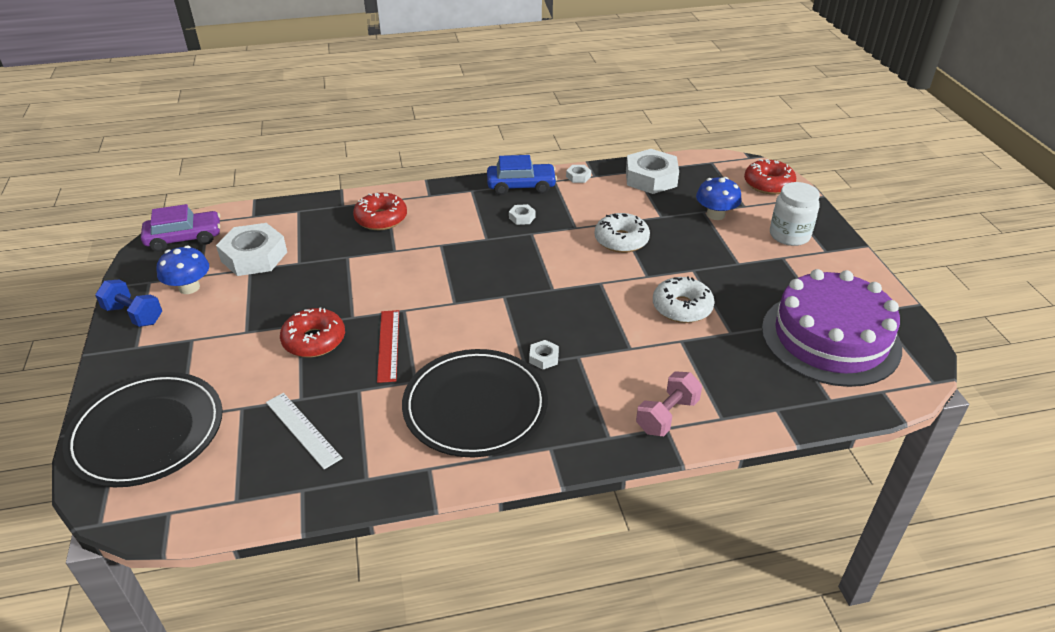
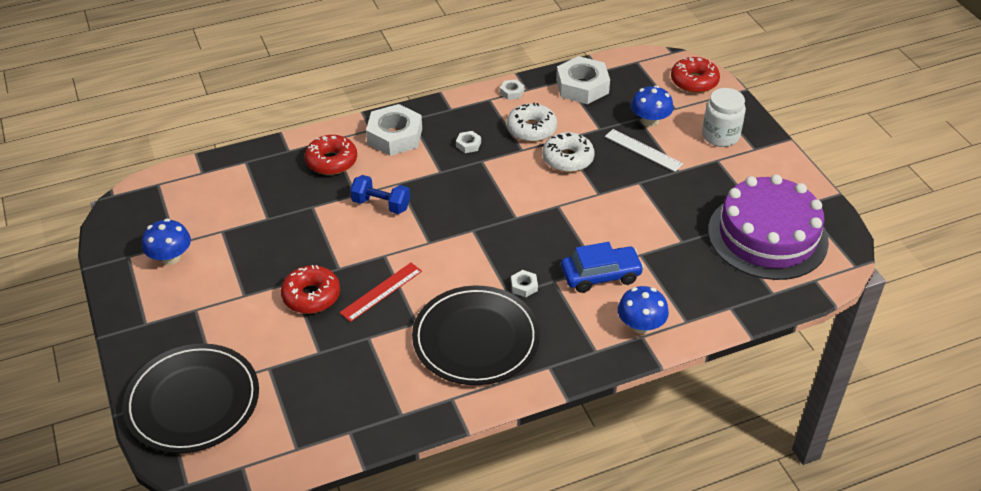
camera: 10 degrees left, 5 degrees up
(134, 315) = (129, 292): blue dumbbell -> blue dumbbell (381, 205)
(184, 238) = (143, 205): purple car -> none
(254, 256) = (221, 217): white nut -> white nut (395, 136)
(303, 429) = (331, 380): white ruler -> white ruler (643, 150)
(388, 345) = (381, 292): red ruler -> red ruler turned 60 degrees clockwise
(521, 186) = (458, 109): blue car -> blue car (600, 275)
(667, 415) = (640, 325): pink dumbbell -> blue mushroom
(682, 307) = (635, 222): white donut -> white donut (531, 129)

